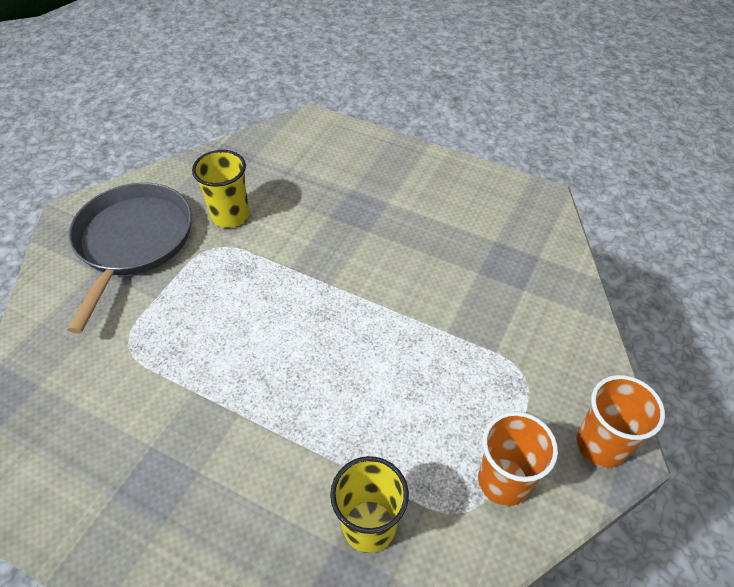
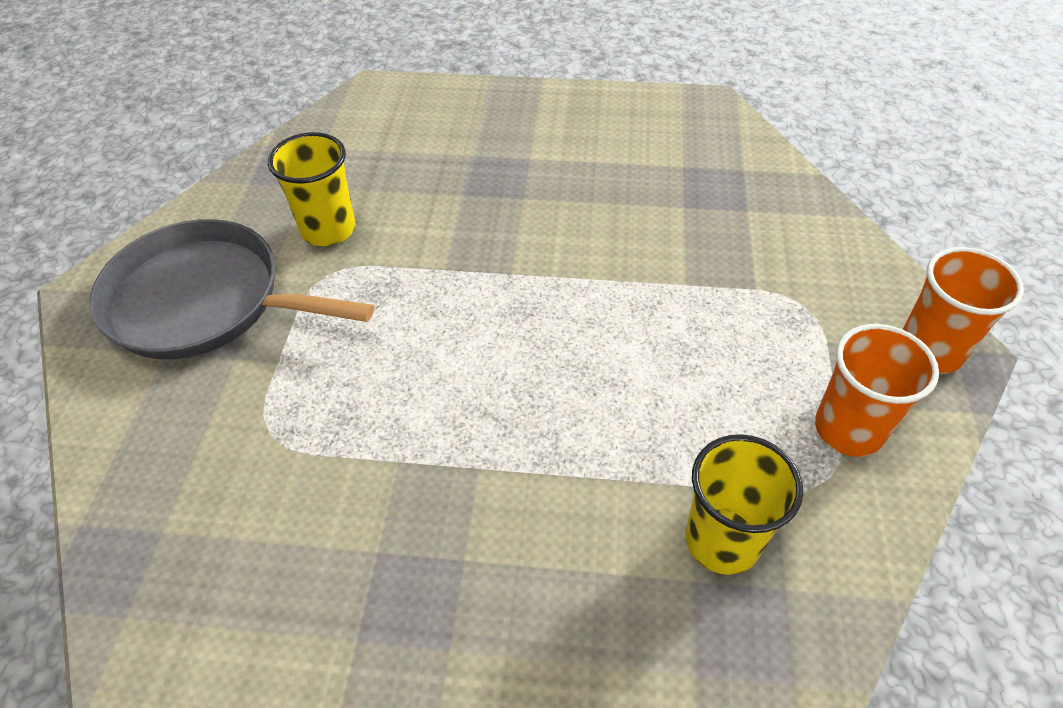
camera: 20 degrees left, 0 degrees up
(133, 242) = (205, 301): grey pan -> grey pan turned 60 degrees counterclockwise

